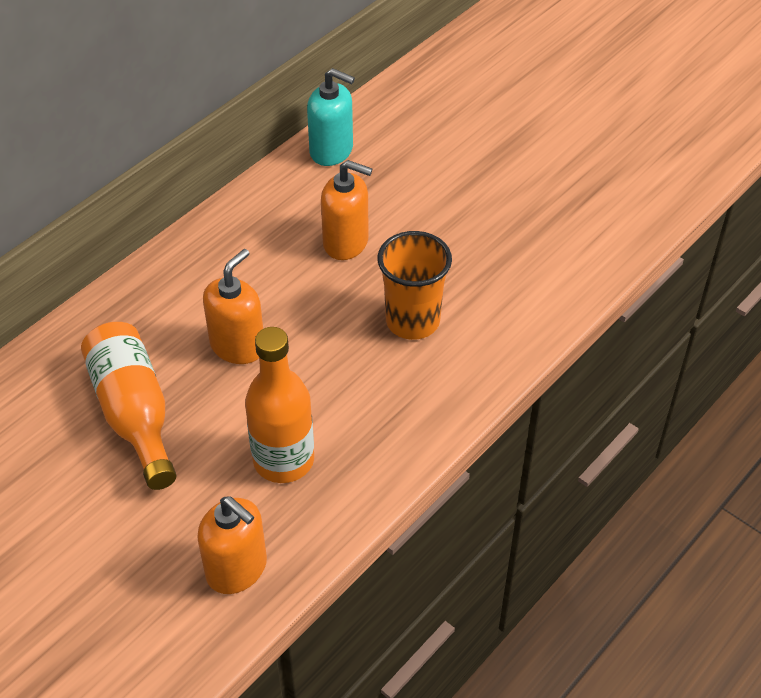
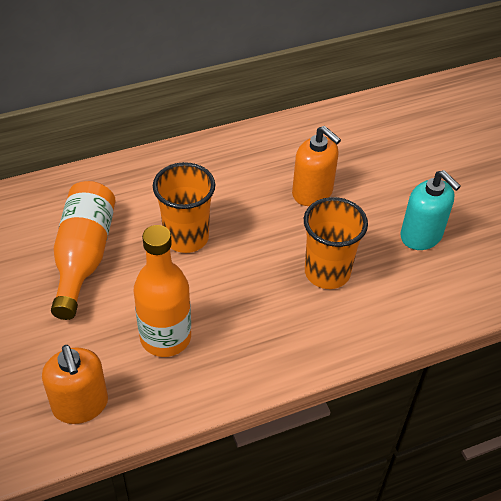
camera: 25 degrees right, 0 degrees up
(238, 346) = (186, 237): orange soap dispenser -> orange cup
(332, 151) = (343, 121): turquoise soap dispenser -> turquoise soap dispenser (421, 236)

